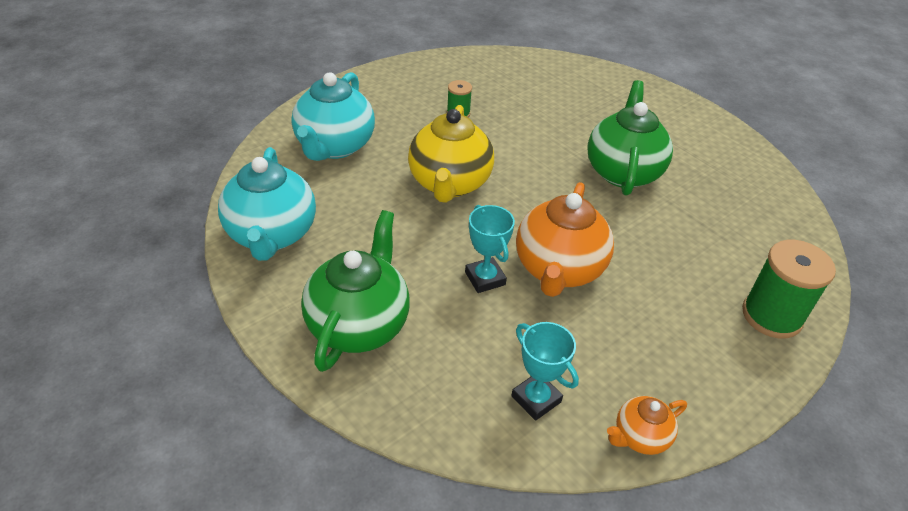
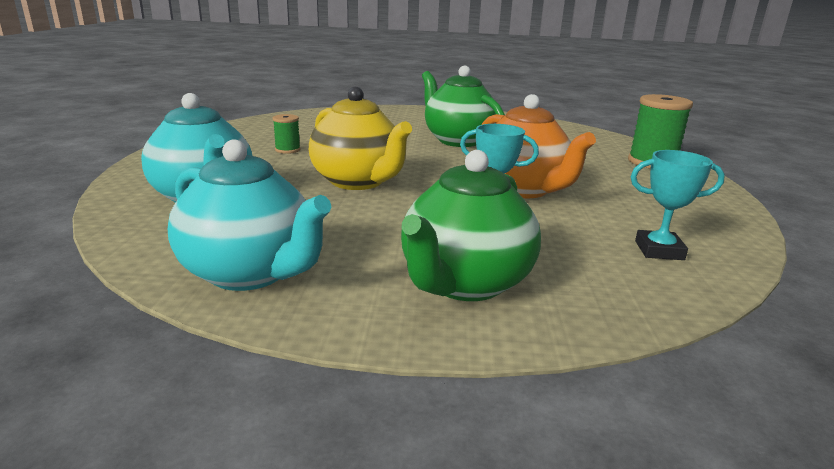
camera: 45 degrees left, 20 degrees down
(359, 324) = (464, 283): green teapot -> green teapot turned 120 degrees counterclockwise
(640, 437) = (735, 234): orange teapot -> none

